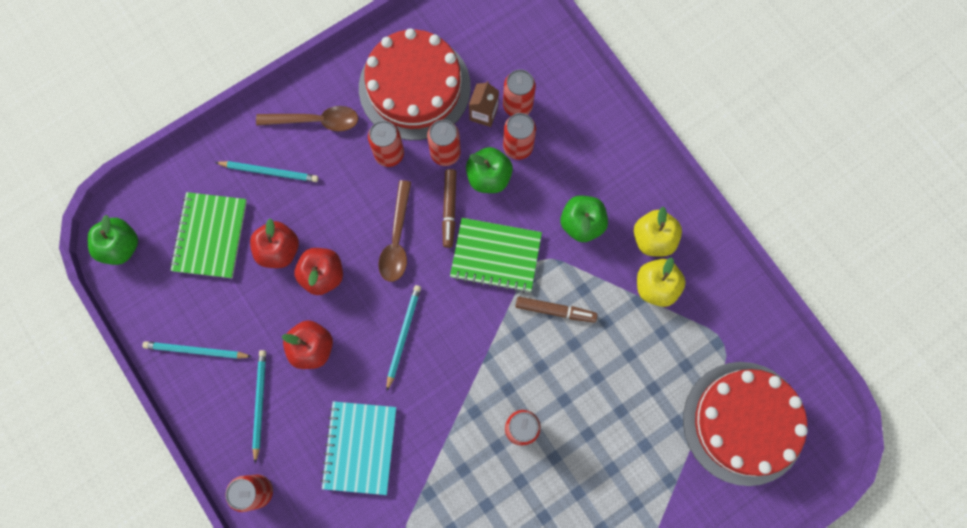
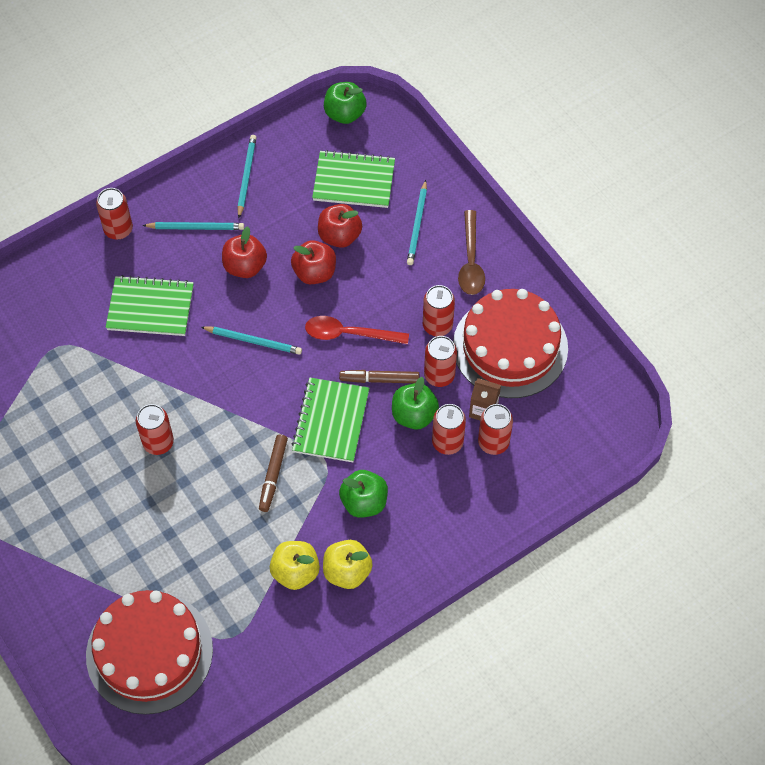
camera: 90 degrees right, 15 degrees down
(360, 447) = (150, 307): turquoise notebook -> green notebook
(397, 239) = (349, 334): brown spoon -> red spoon

